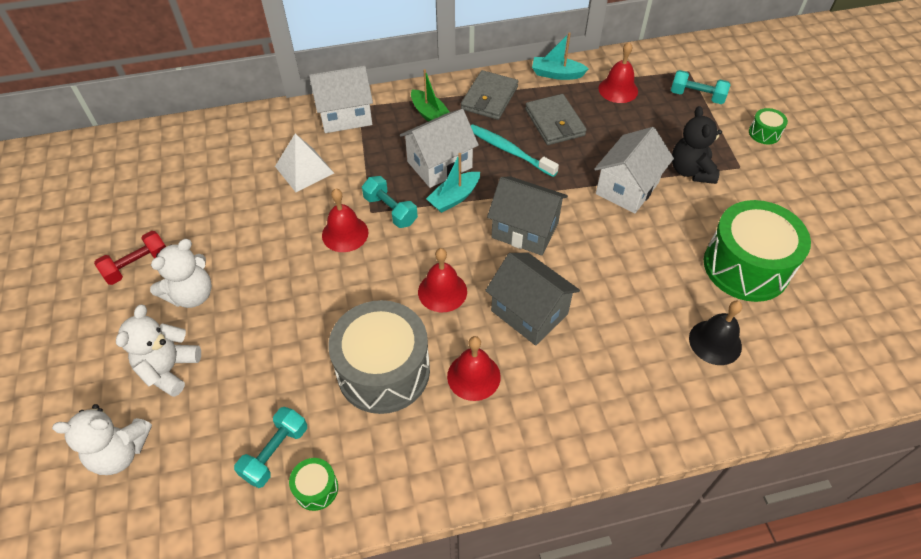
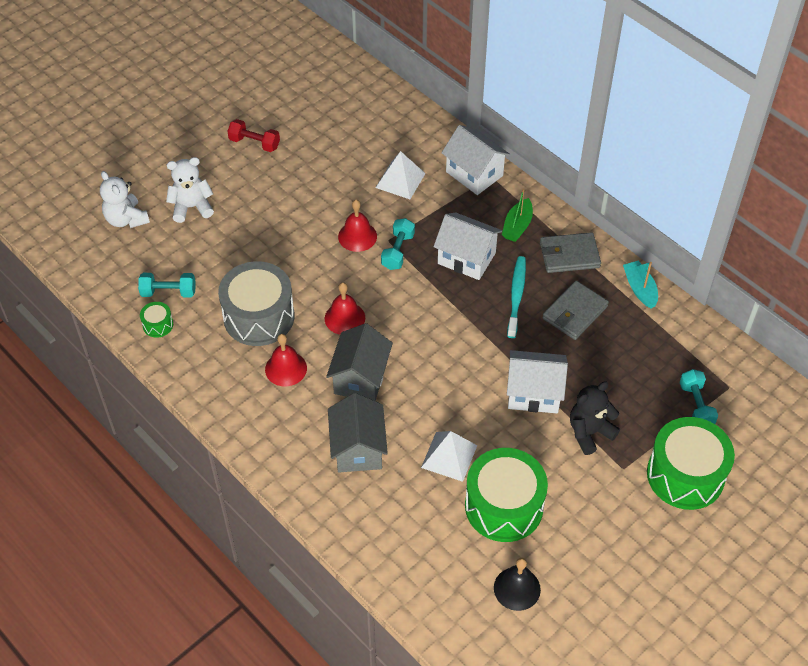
camera: 60 degrees right, 0 degrees up
(192, 295) = (251, 184): white teddy bear -> none
(454, 198) = (438, 283): turquoise boat -> none
(525, 230) = (437, 342): grey house -> grey house (358, 448)
(618, 89) = (656, 342): red bell -> none
(667, 282) = (449, 456): none -> white pyramid
(715, 342) = (410, 507): black bell -> black bell (517, 588)
(764, 133) = (685, 475): green drum -> green drum, size x2.35

